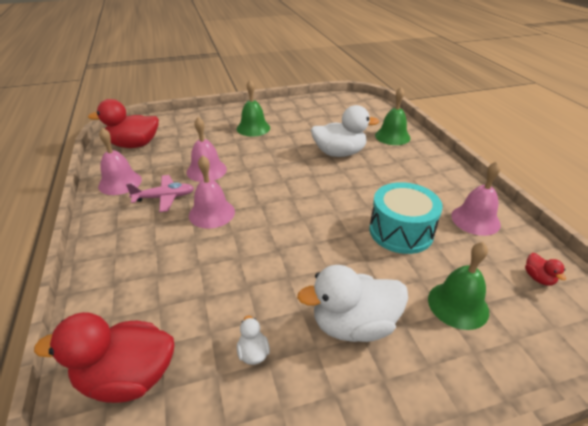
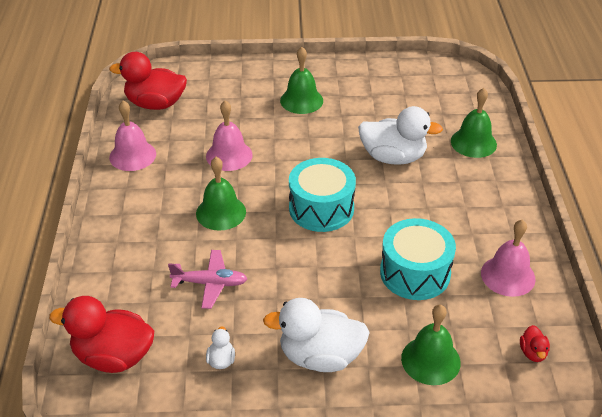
camera: 15 degrees right, 5 degrees up
(164, 198) = (176, 184): pink plane -> pink plane (210, 283)
(211, 213) = (221, 212): pink bell -> green bell
(299, 196) = (321, 208): none -> turquoise drum

